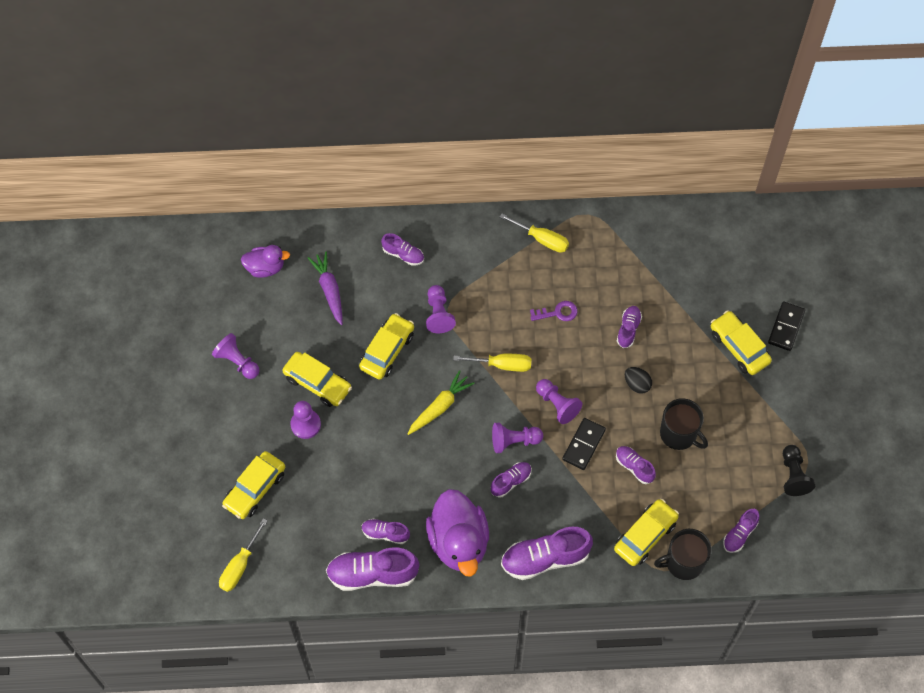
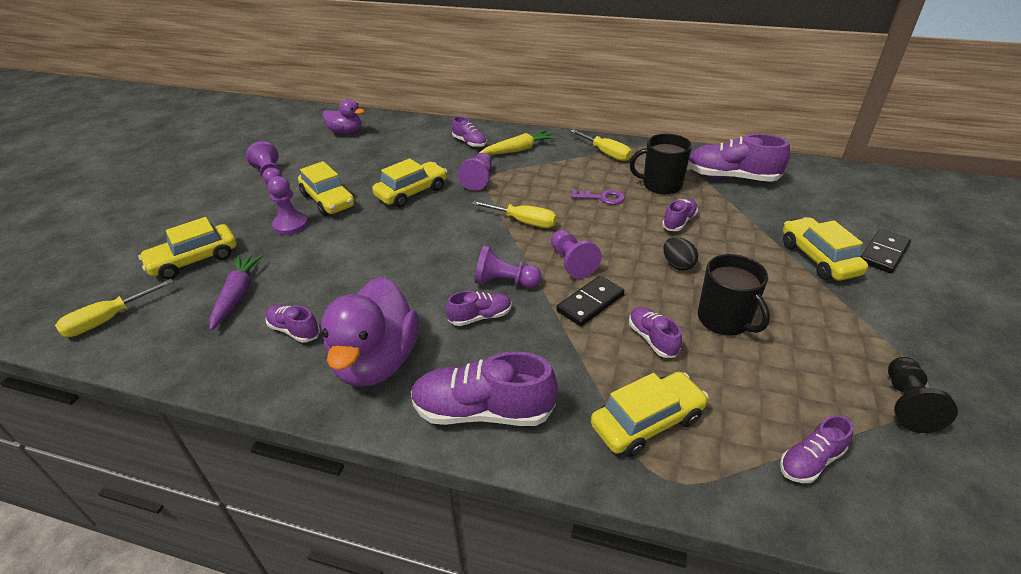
camera: 20 degrees right, 25 degrees down
(329, 290) = (388, 151): purple carrot -> purple carrot (237, 295)
(372, 574) = (244, 368): purple shoe -> purple shoe (731, 177)
(439, 407) = (437, 239): yellow carrot -> yellow carrot (518, 150)
(683, 562) = (704, 476): black mug -> black mug (661, 185)

